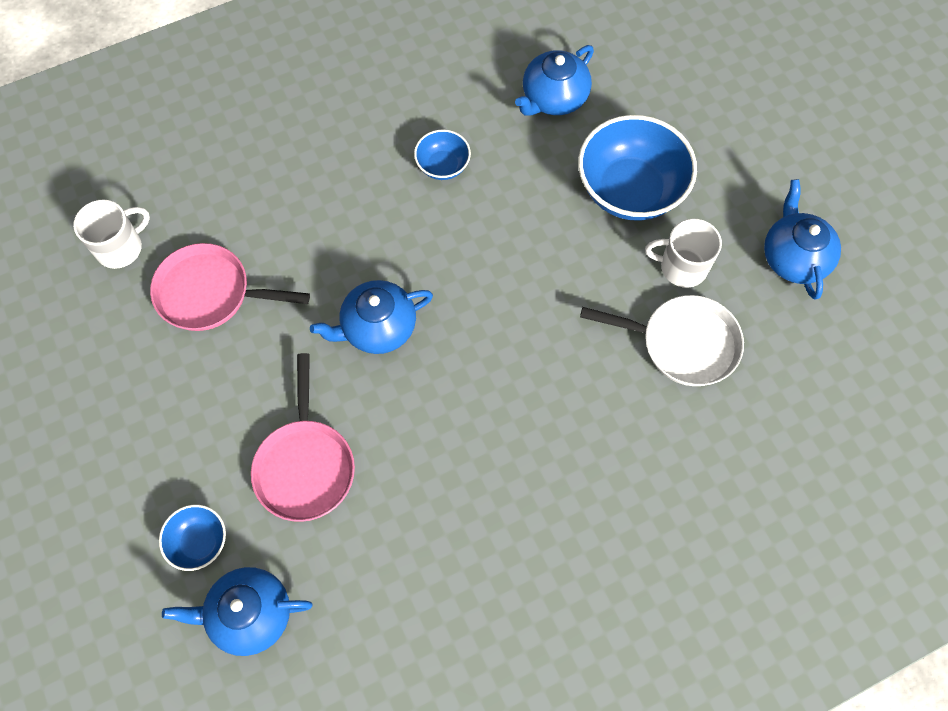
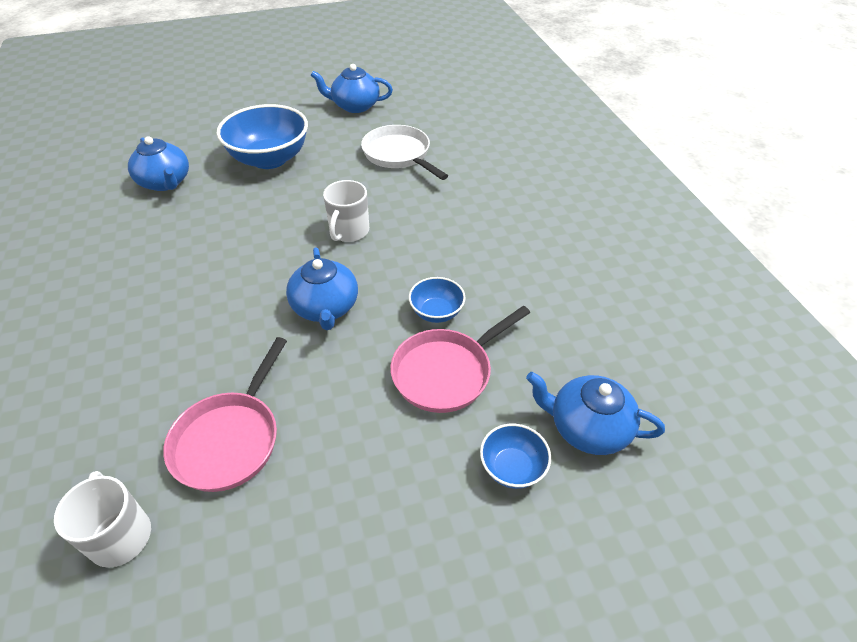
camera: 80 degrees left, 20 degrees down
(250, 614) = (587, 428): blue teapot -> blue teapot turned 105 degrees clockwise
(305, 466) = (446, 372): pink pan -> pink pan turned 135 degrees clockwise
(443, 166) = (187, 249): blue bowl -> blue bowl (436, 312)
(682, 267) = (342, 147): white mug -> white mug (349, 231)
(683, 343) = (399, 155): white pan -> white pan turned 60 degrees counterclockwise

